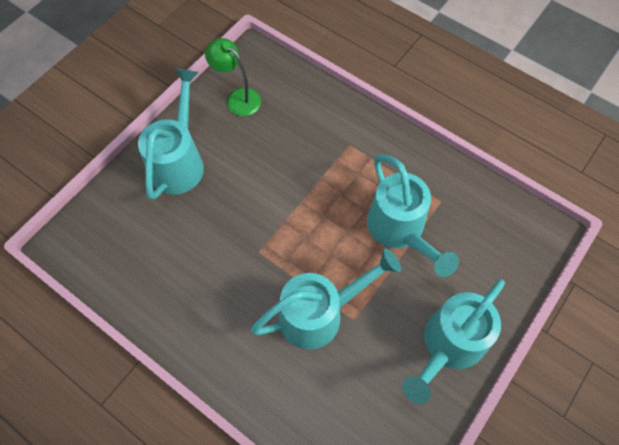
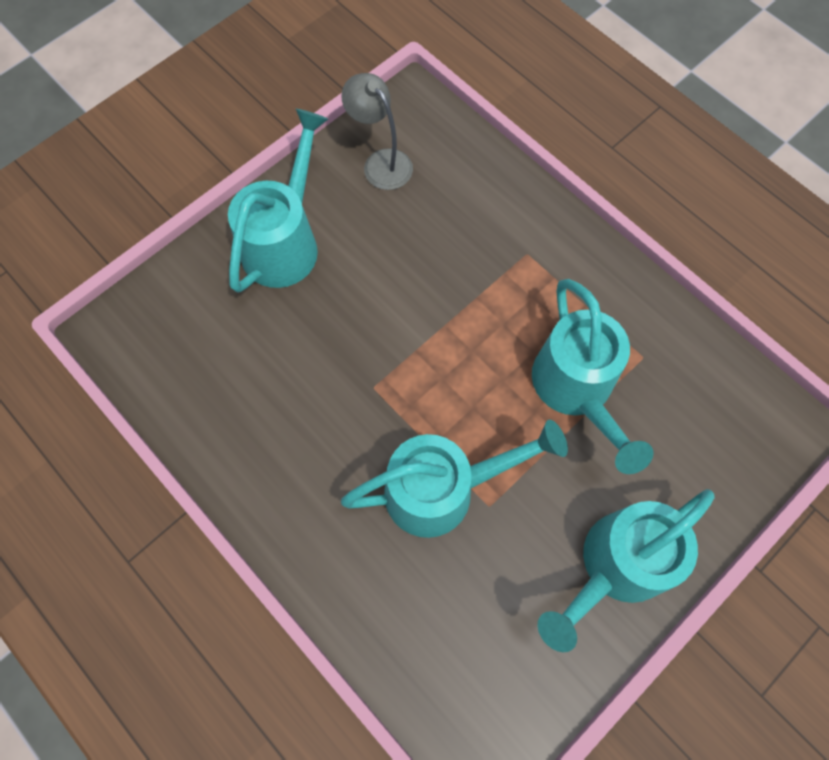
camera: 10 degrees right, 5 degrees up
(238, 98) = (381, 162): green lamp -> grey lamp

